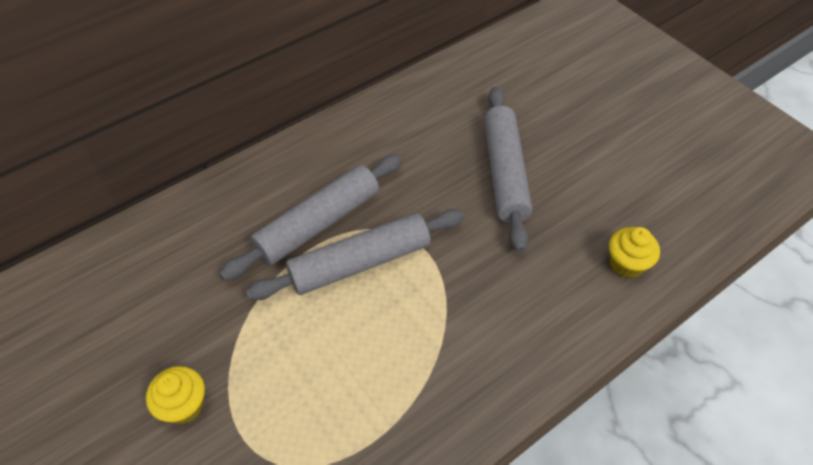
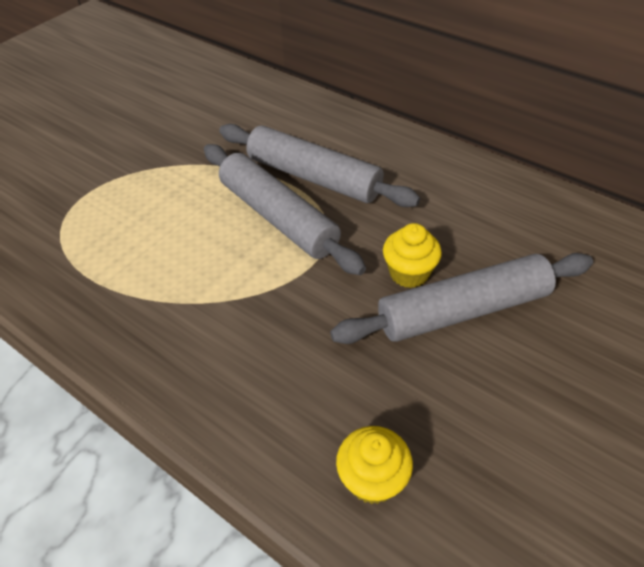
camera: 75 degrees right, 5 degrees down
(184, 405) = (109, 156): yellow cupcake -> yellow cupcake (409, 273)

